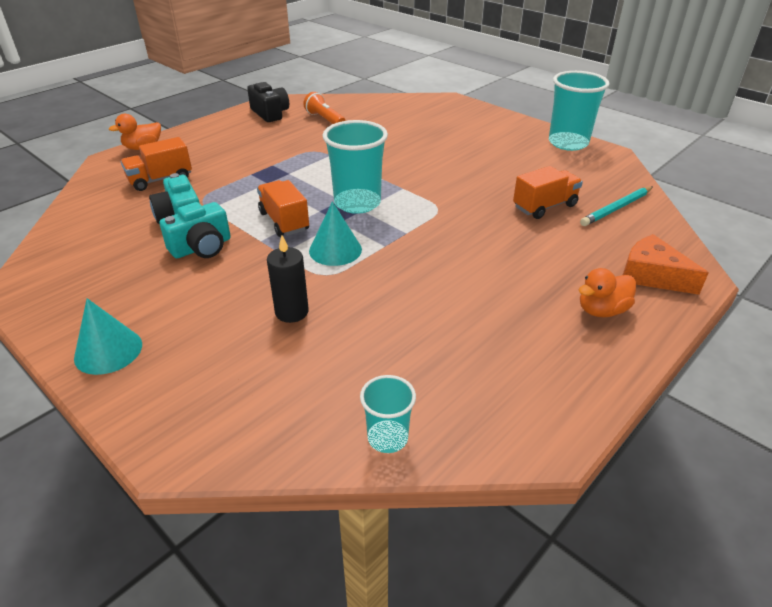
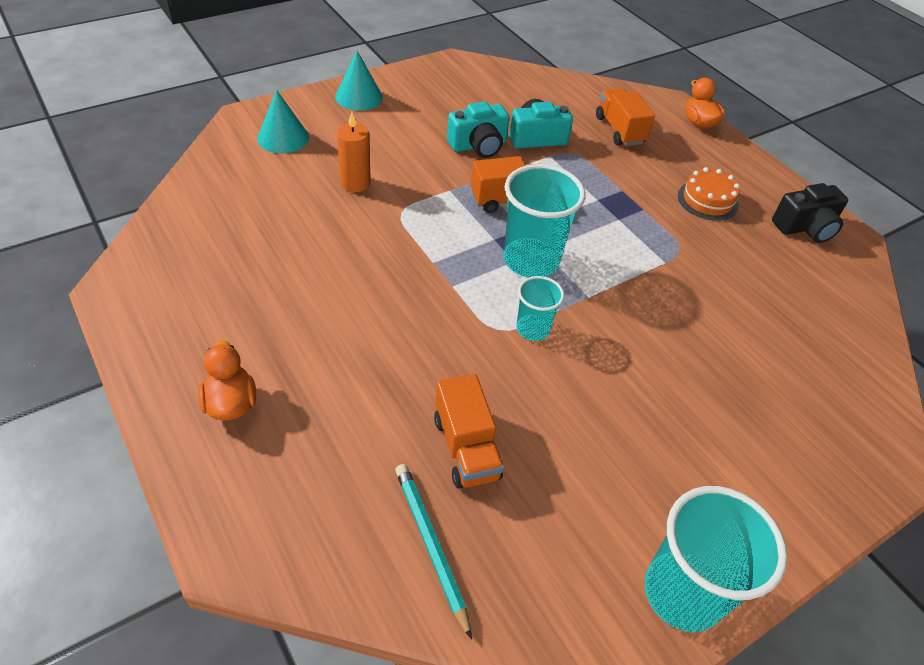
camera: 100 degrees right, 10 degrees up
(202, 247) = (478, 145): turquoise camera -> turquoise camera turned 90 degrees counterclockwise
(252, 143) = (707, 200): none -> orange cake
(292, 312) = (355, 183): black candle -> orange candle
(325, 120) = (785, 278): orange flashlight -> none
(335, 250) = (440, 225): turquoise cone -> turquoise cone (283, 138)
(387, 438) = (185, 206): turquoise cup -> turquoise cup (533, 329)
(652, 275) = (259, 493): orange cheese -> none

